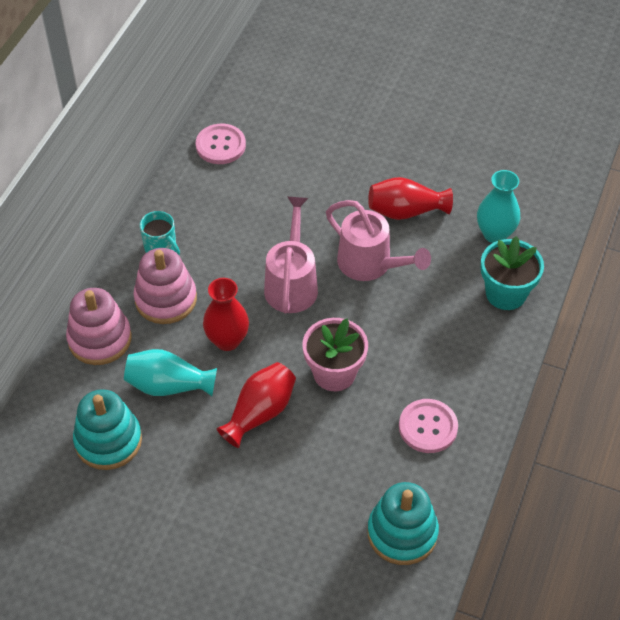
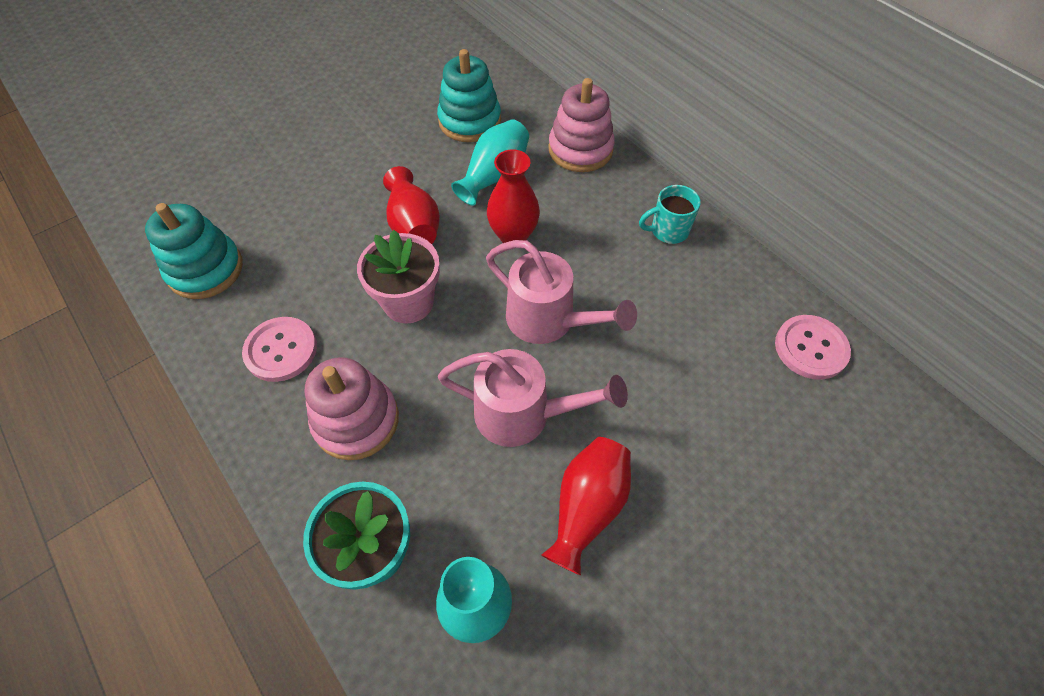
camera: 120 degrees right, 5 degrees up
(166, 299) = (597, 210): pink stacking toy -> pink stacking toy (356, 420)
(371, 265) = (524, 414): pink watering can -> pink watering can turned 150 degrees counterclockwise

